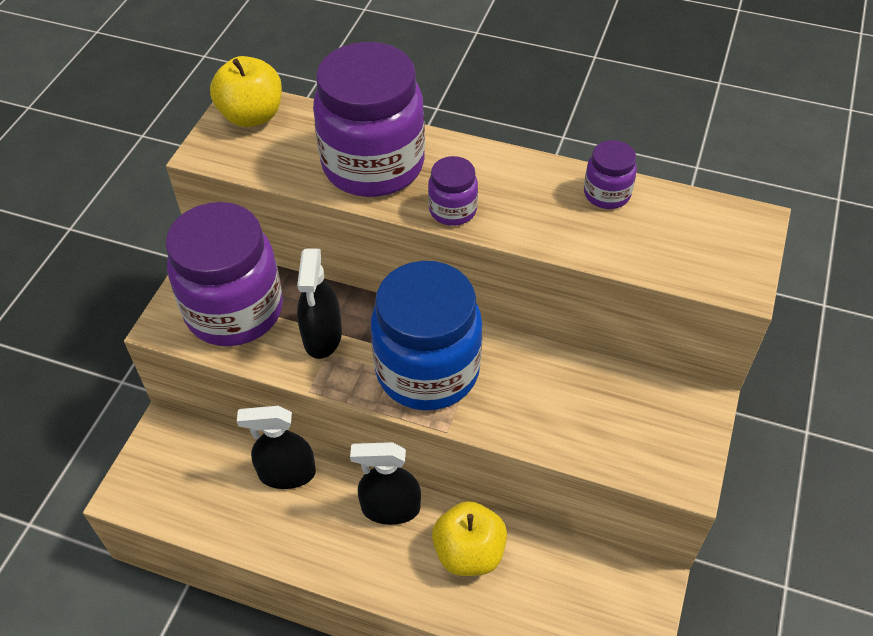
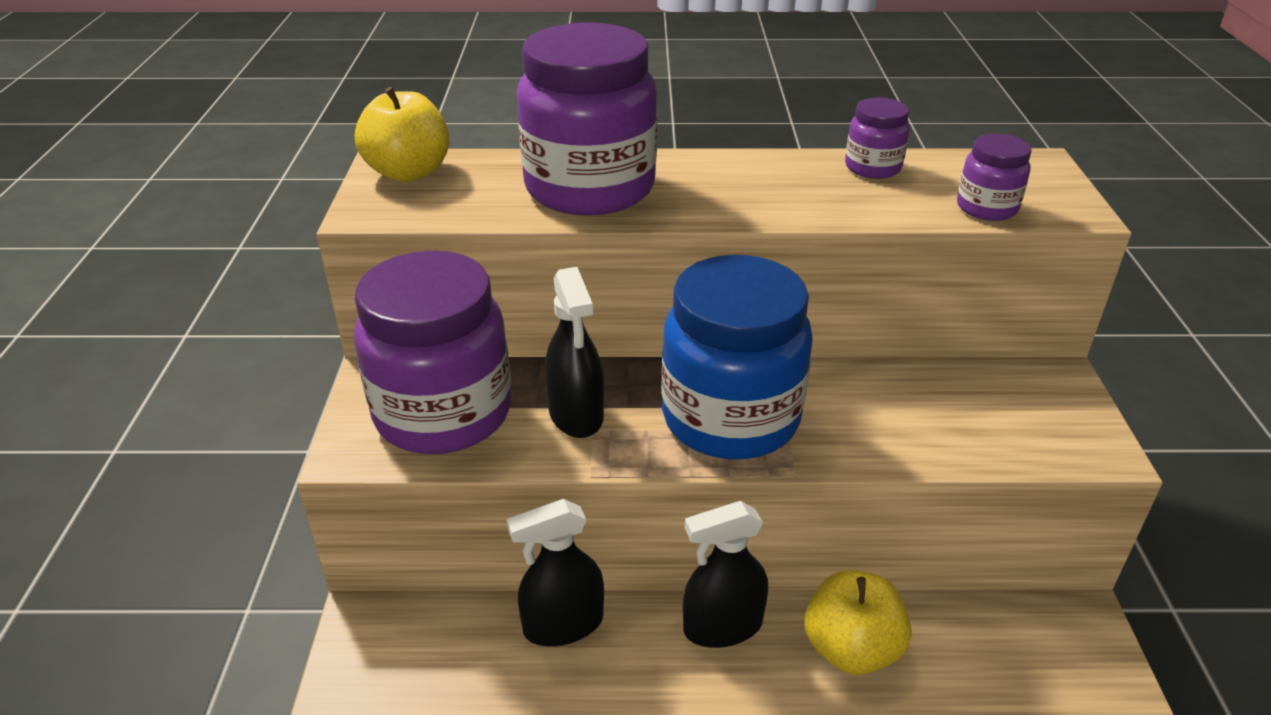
camera: 20 degrees left, 15 degrees down
(452, 210) = (713, 209): purple jar -> purple jar (986, 208)

